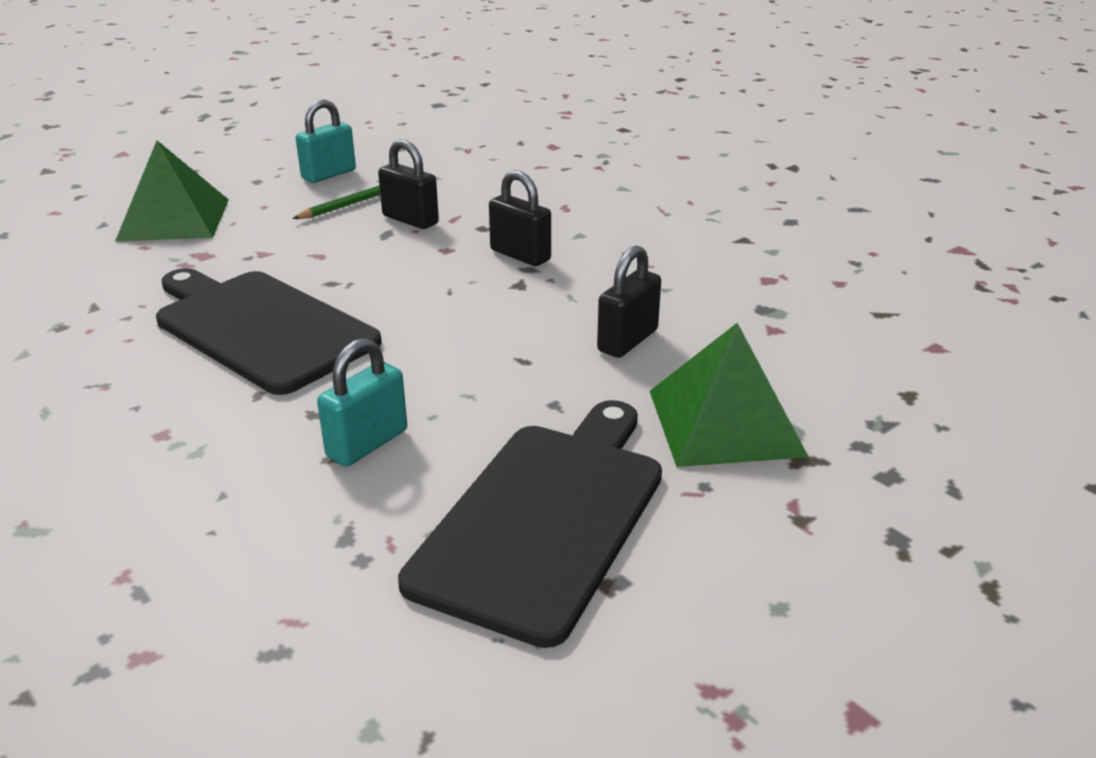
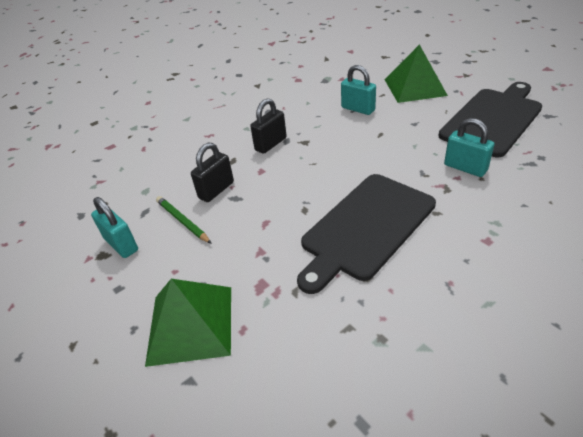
camera: 85 degrees left, 10 degrees up
(544, 518) = (492, 119): black cutting board -> black cutting board turned 105 degrees clockwise
(628, 341) = (358, 109): black padlock -> turquoise padlock

